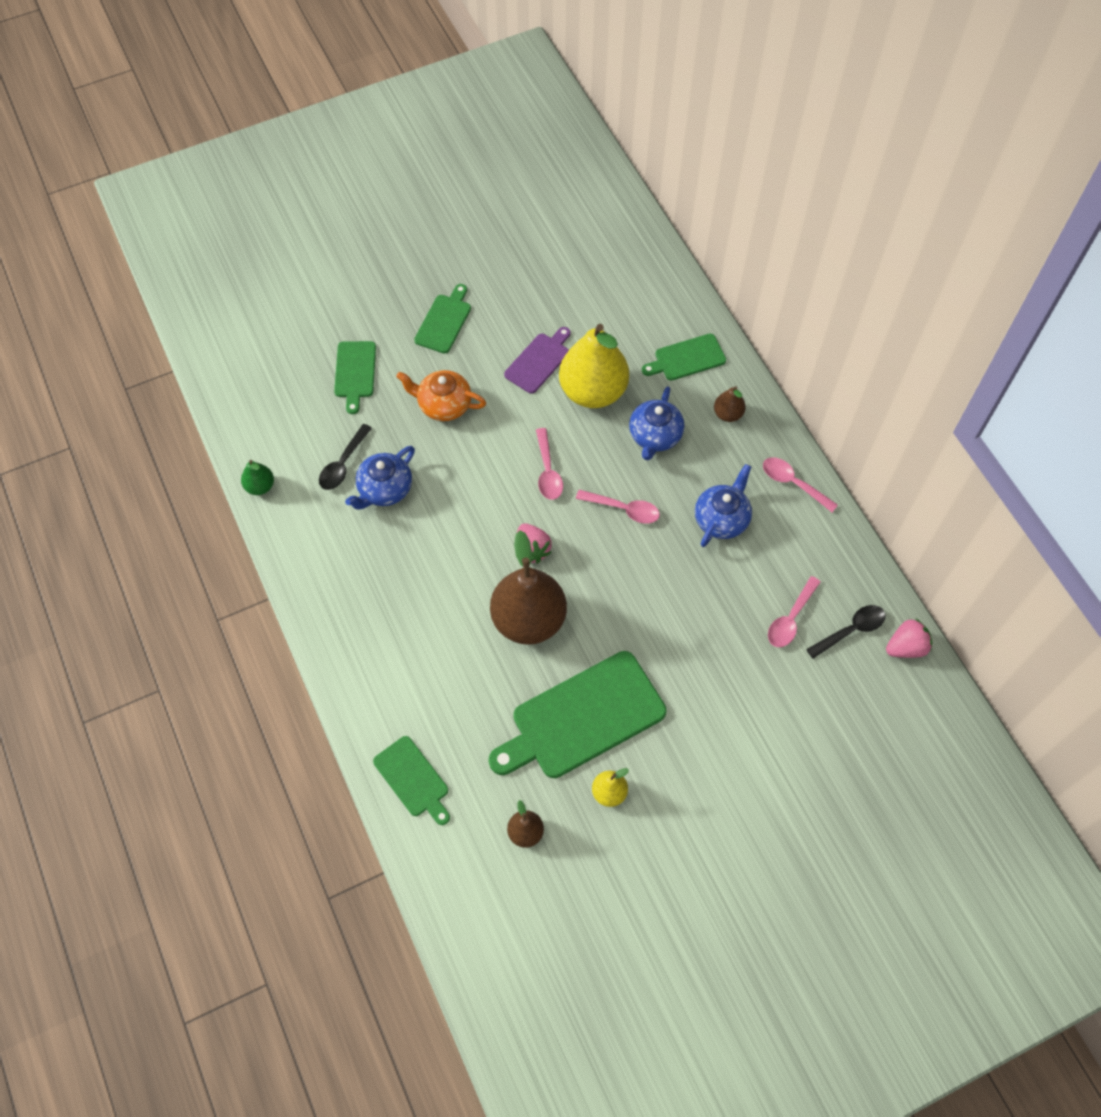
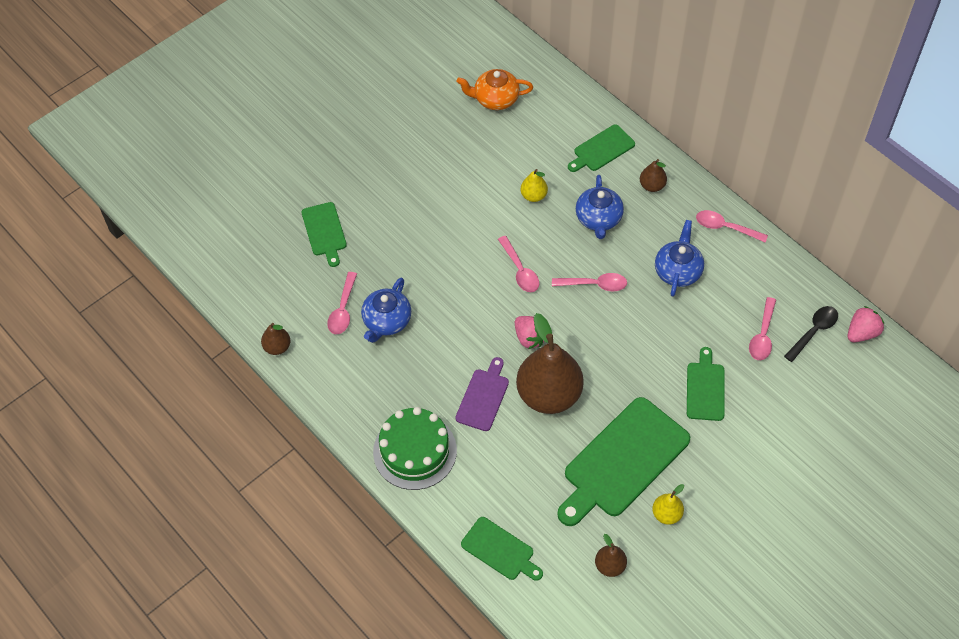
camera: 15 degrees left, 5 degrees down
(260, 486) = (277, 347): green pear -> brown pear
(343, 464) = (343, 310): black spoon -> pink spoon
(362, 642) = (415, 451): none -> green cake
(443, 404) = (411, 239): orange teapot -> orange teapot (495, 99)
(444, 321) = (386, 170): green cutting board -> green cutting board (705, 388)
(539, 361) = (479, 182): purple cutting board -> purple cutting board (483, 397)
(593, 391) = (533, 196): yellow pear -> yellow pear, size x0.45

